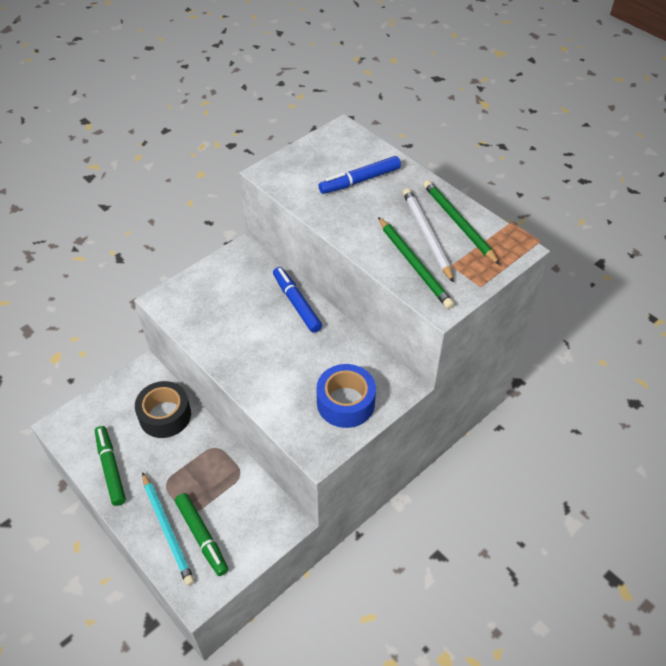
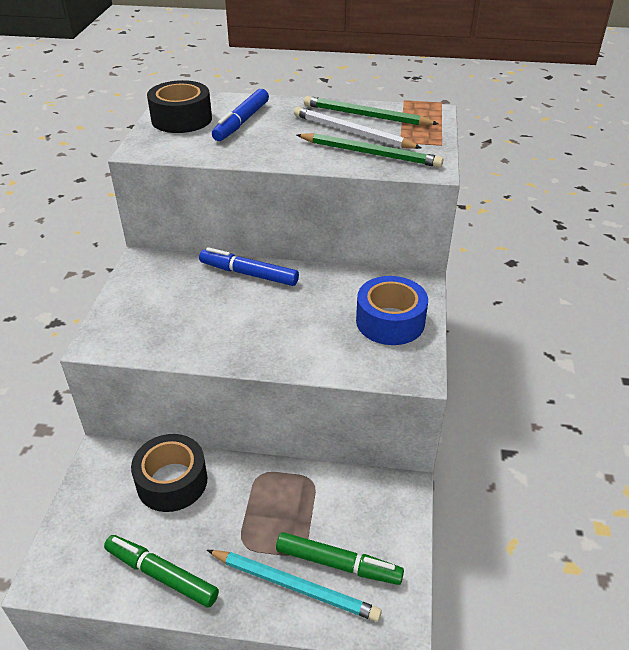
camera: 40 degrees left, 10 degrees down
(323, 155) = (181, 119): none -> black tape

